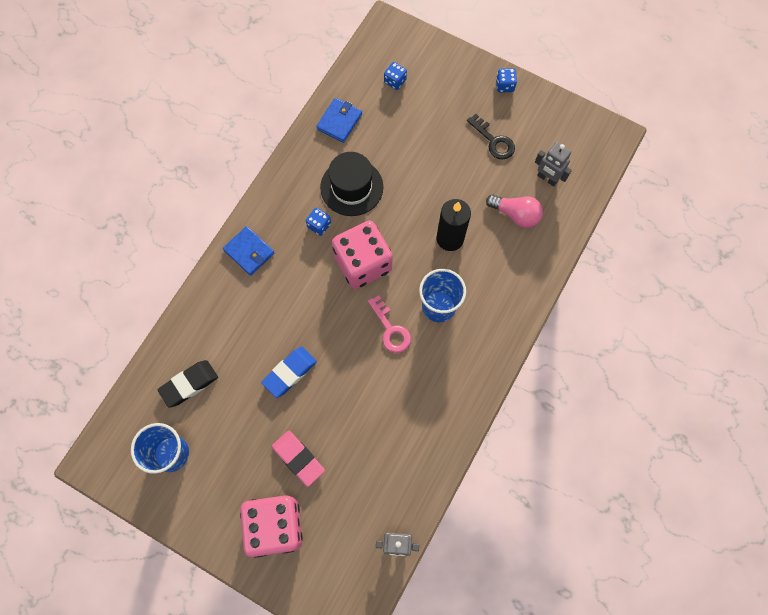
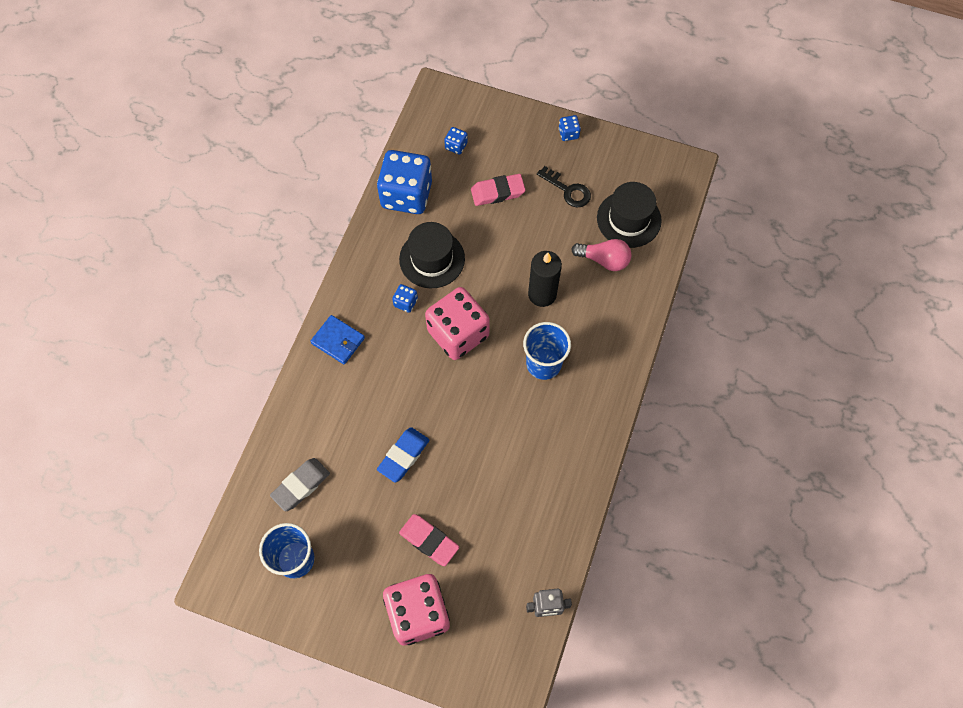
camera: 10 degrees left, 5 degrees down
(189, 384) = (301, 485): black eraser -> grey eraser
(339, 121) = (406, 195): blue wallet -> blue dice
(391, 329) = (499, 395): pink key -> none
(426, 132) = (497, 192): none -> pink eraser
(547, 178) = (629, 219): grey robot -> black hat

